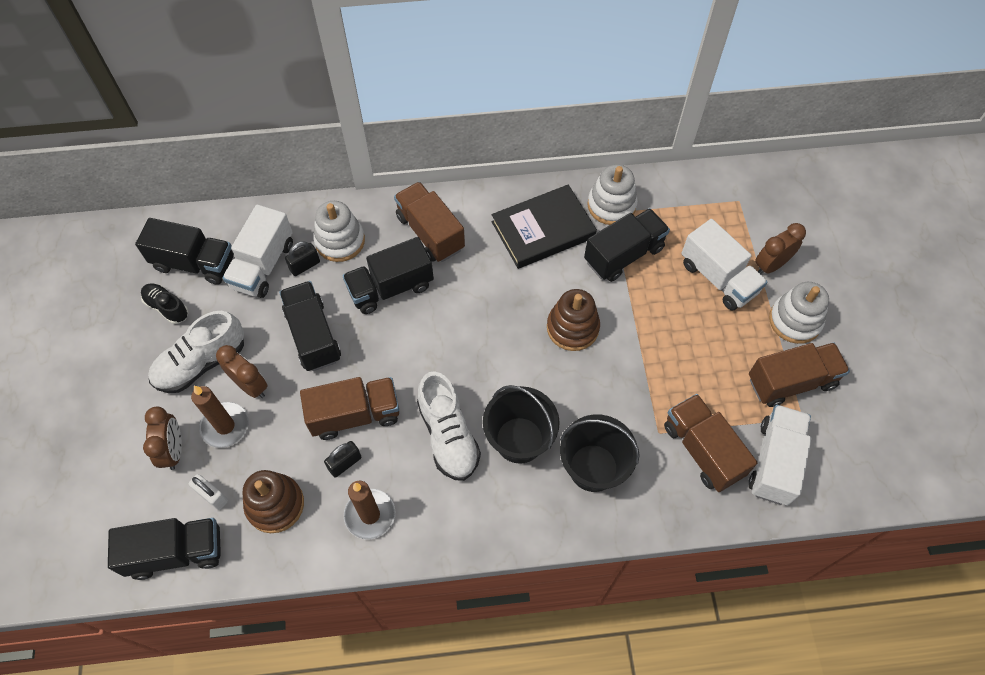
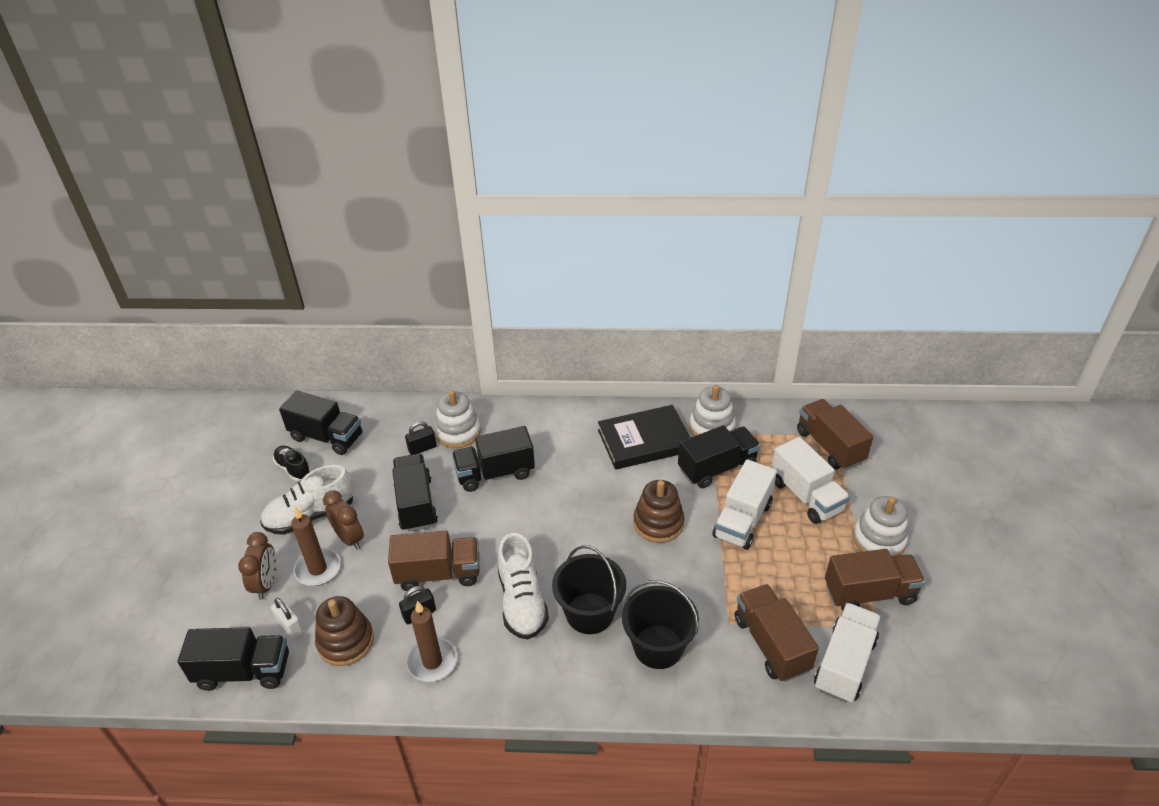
camera: 10 degrees right, 20 degrees down
(263, 265) = (386, 444): white truck -> white truck (742, 520)
(430, 233) = (540, 433): brown truck -> brown truck (830, 446)
(770, 265) = (859, 490): brown clock -> none

